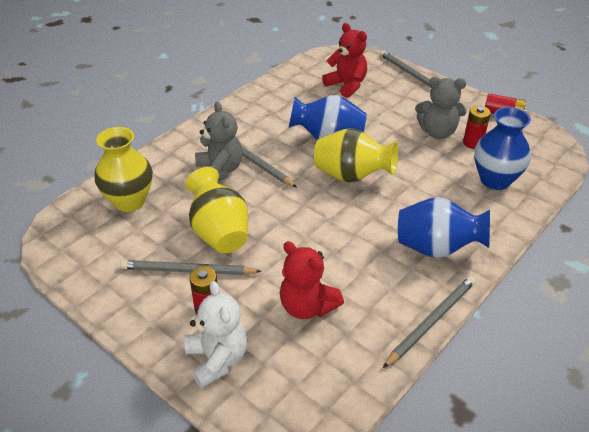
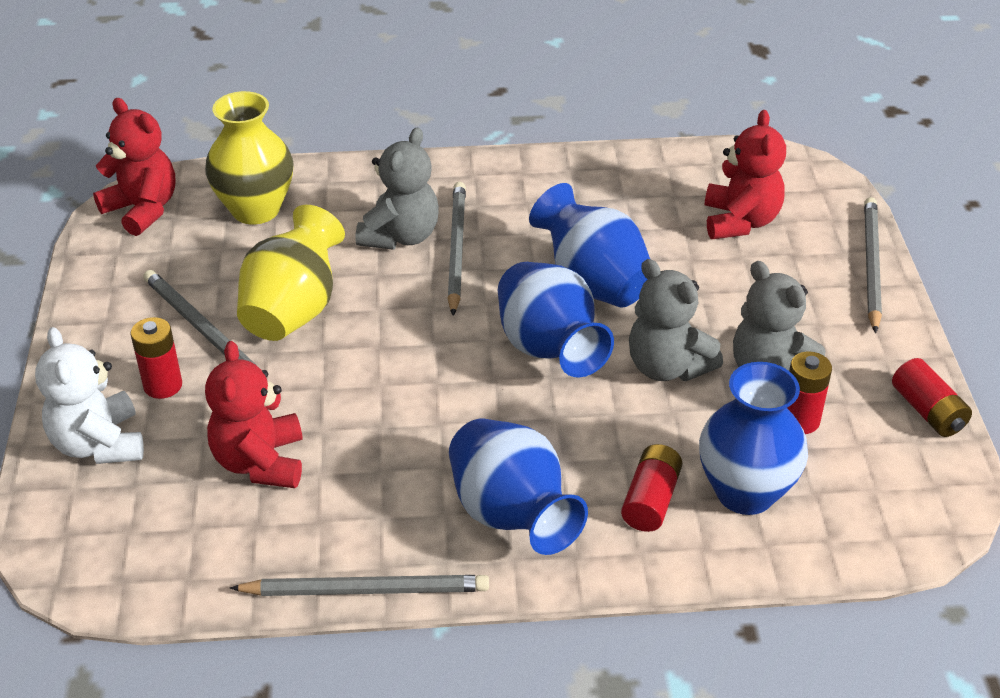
camera: 45 degrees right, 0 degrees up
(65, 238) = (142, 209): none -> red teddy bear
(217, 359) = (99, 444): white teddy bear -> white teddy bear turned 135 degrees clockwise
(352, 176) = (549, 349): yellow vase -> blue vase
(403, 154) = (667, 367): none -> grey teddy bear
(471, 205) = (650, 500): none -> red battery

